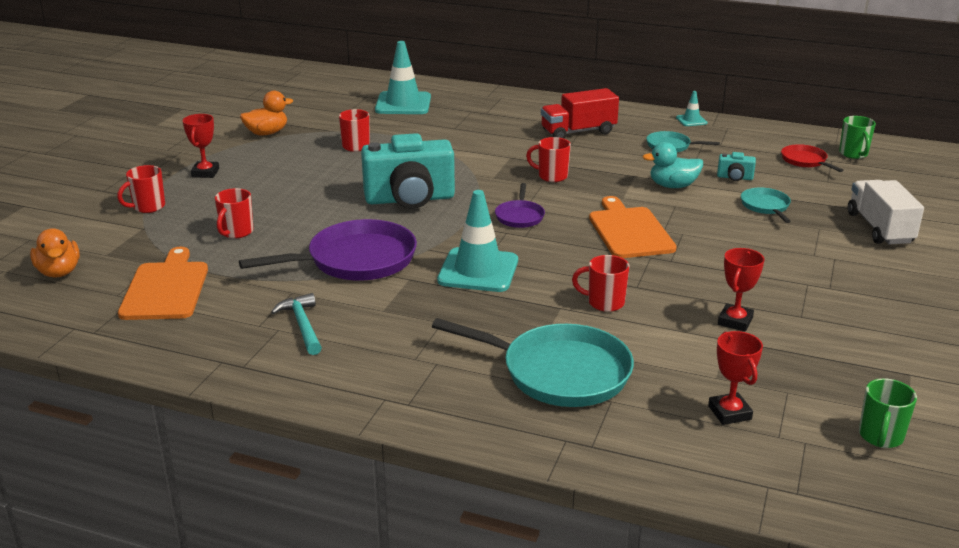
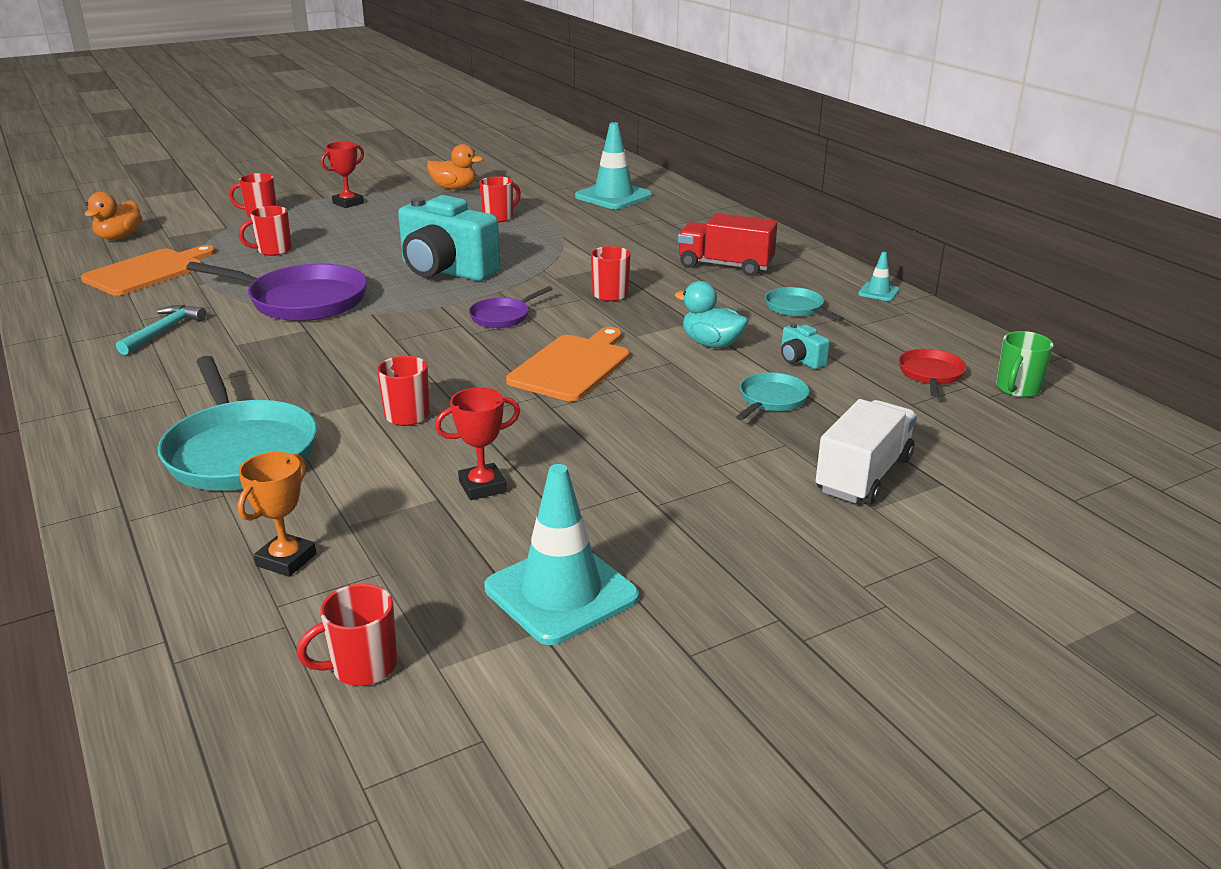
camera: 40 degrees right, 0 degrees up
(478, 271) = (369, 345): turquoise traffic cone -> turquoise traffic cone (561, 593)
(729, 413) = (286, 560): red trophy -> orange trophy
(880, 437) = (362, 667): green mug -> red mug

